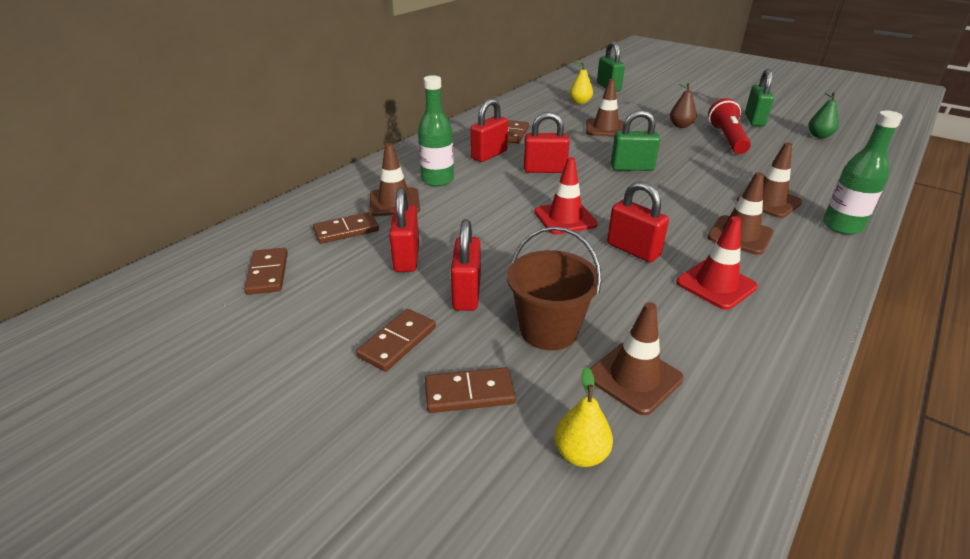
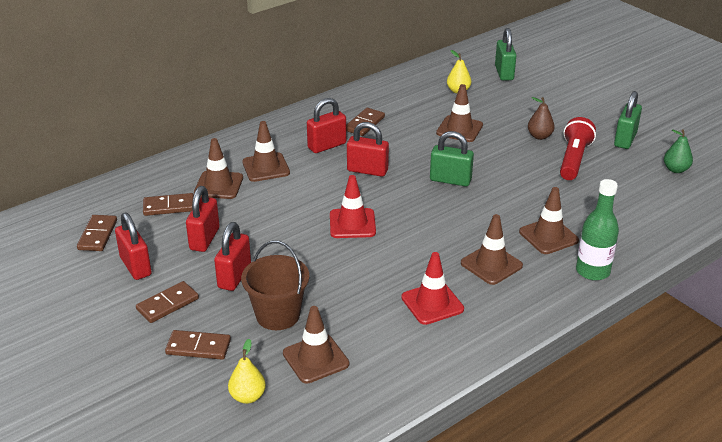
camera: 15 degrees right, 0 degrees up
(437, 180) = (266, 167): green bottle -> brown traffic cone
(633, 250) = (388, 262): red padlock -> red padlock (135, 266)

